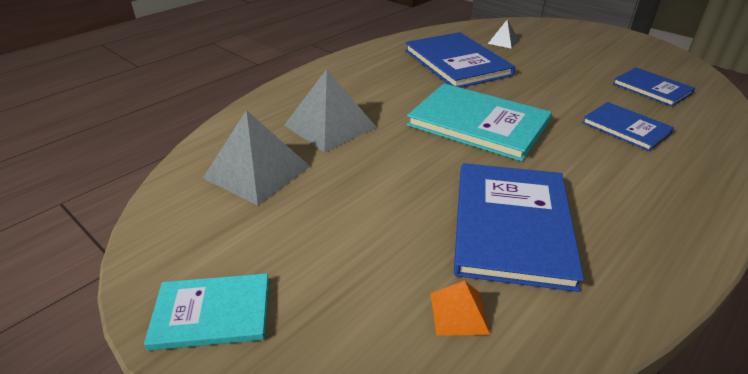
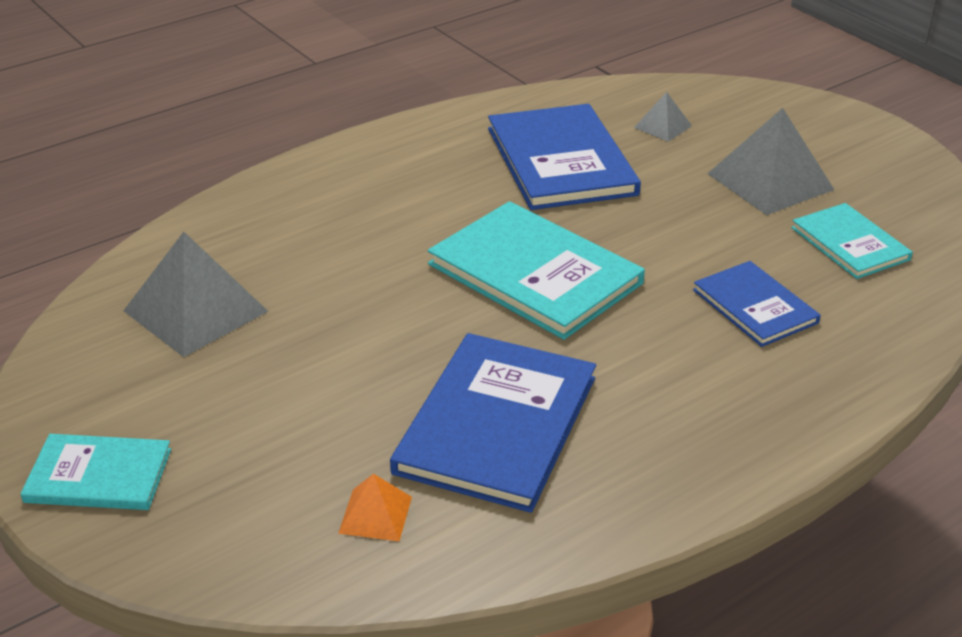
camera: 10 degrees right, 0 degrees up
(330, 126) = (317, 253): grey pyramid -> grey pyramid (770, 181)
(652, 88) = (850, 243): blue book -> turquoise book

